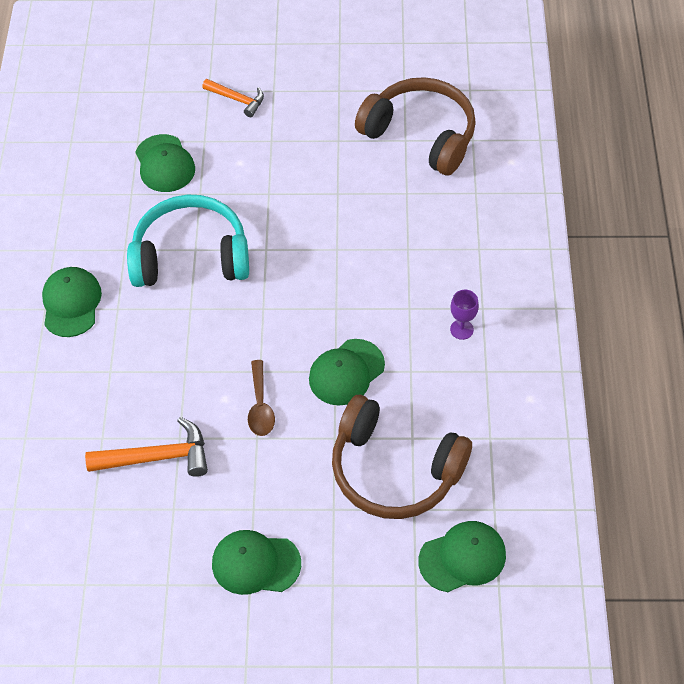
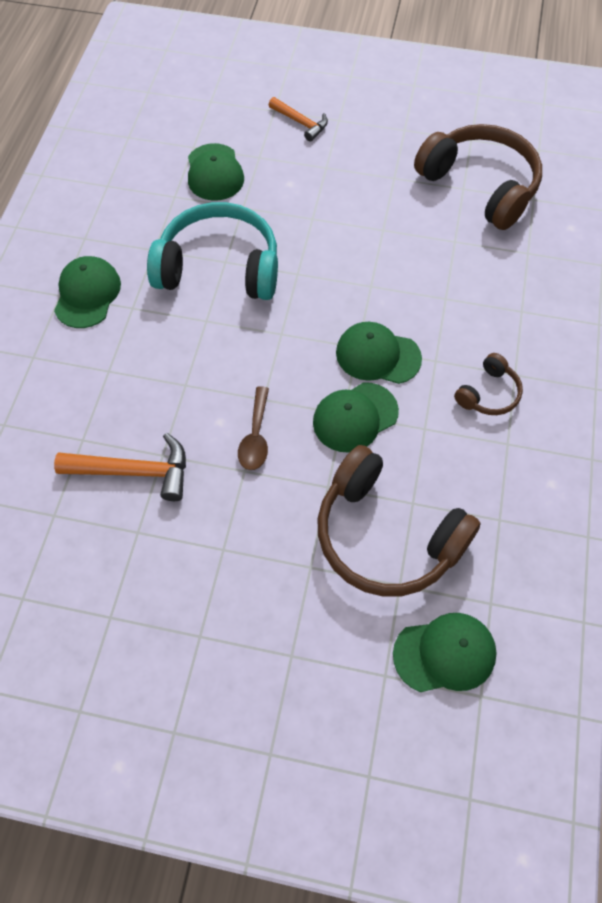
camera: 10 degrees right, 5 degrees up
(256, 563) = (212, 613): green cap -> green cap (378, 355)
(461, 329) = (488, 393): purple goblet -> brown headphones

